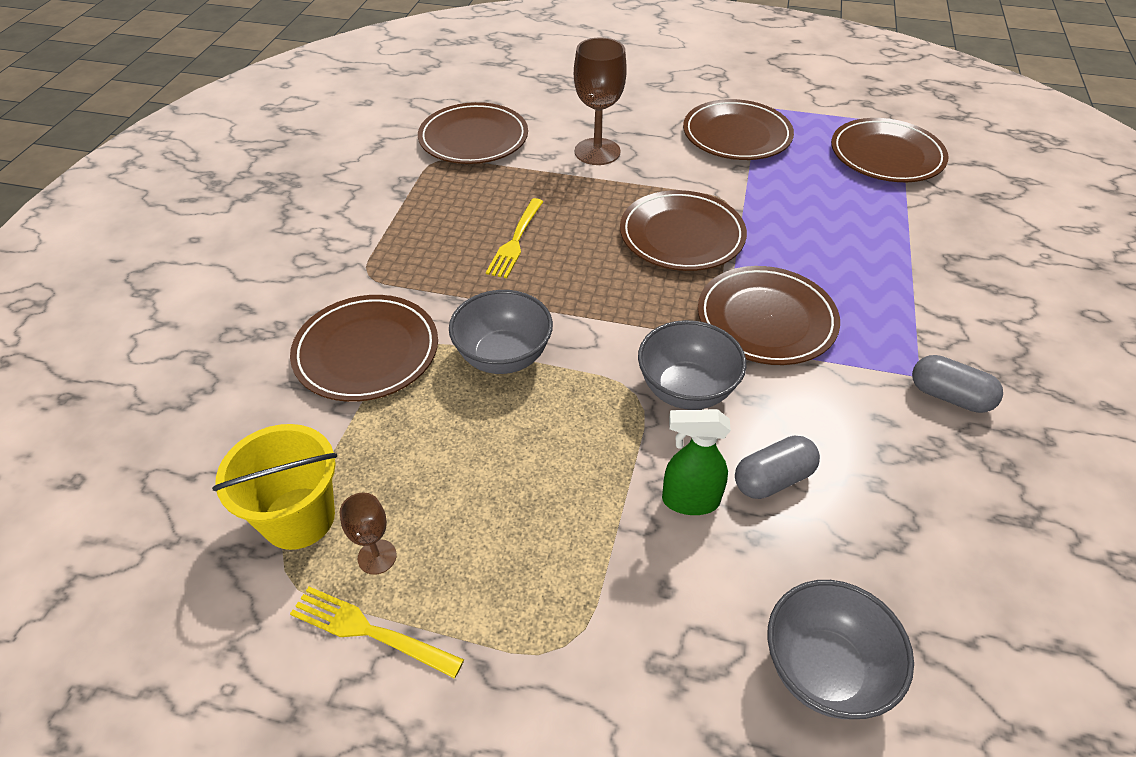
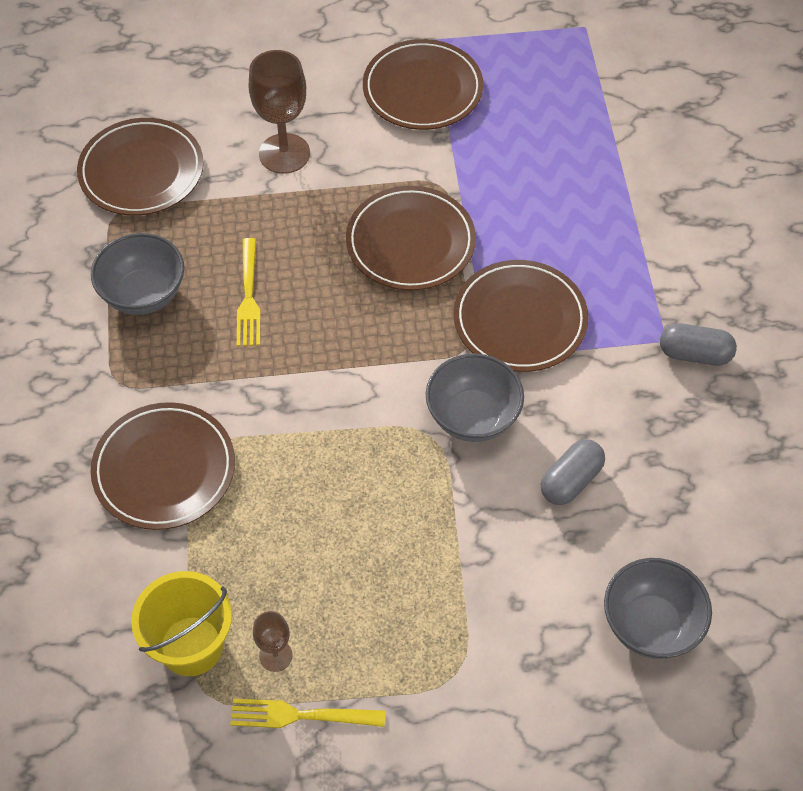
camera: 20 degrees left, 10 degrees up
(503, 357) = (296, 434): grey bowl -> grey bowl (144, 294)
(689, 501) = (510, 522): green spray bottle -> none
(886, 155) = (581, 78): brown plate -> none

